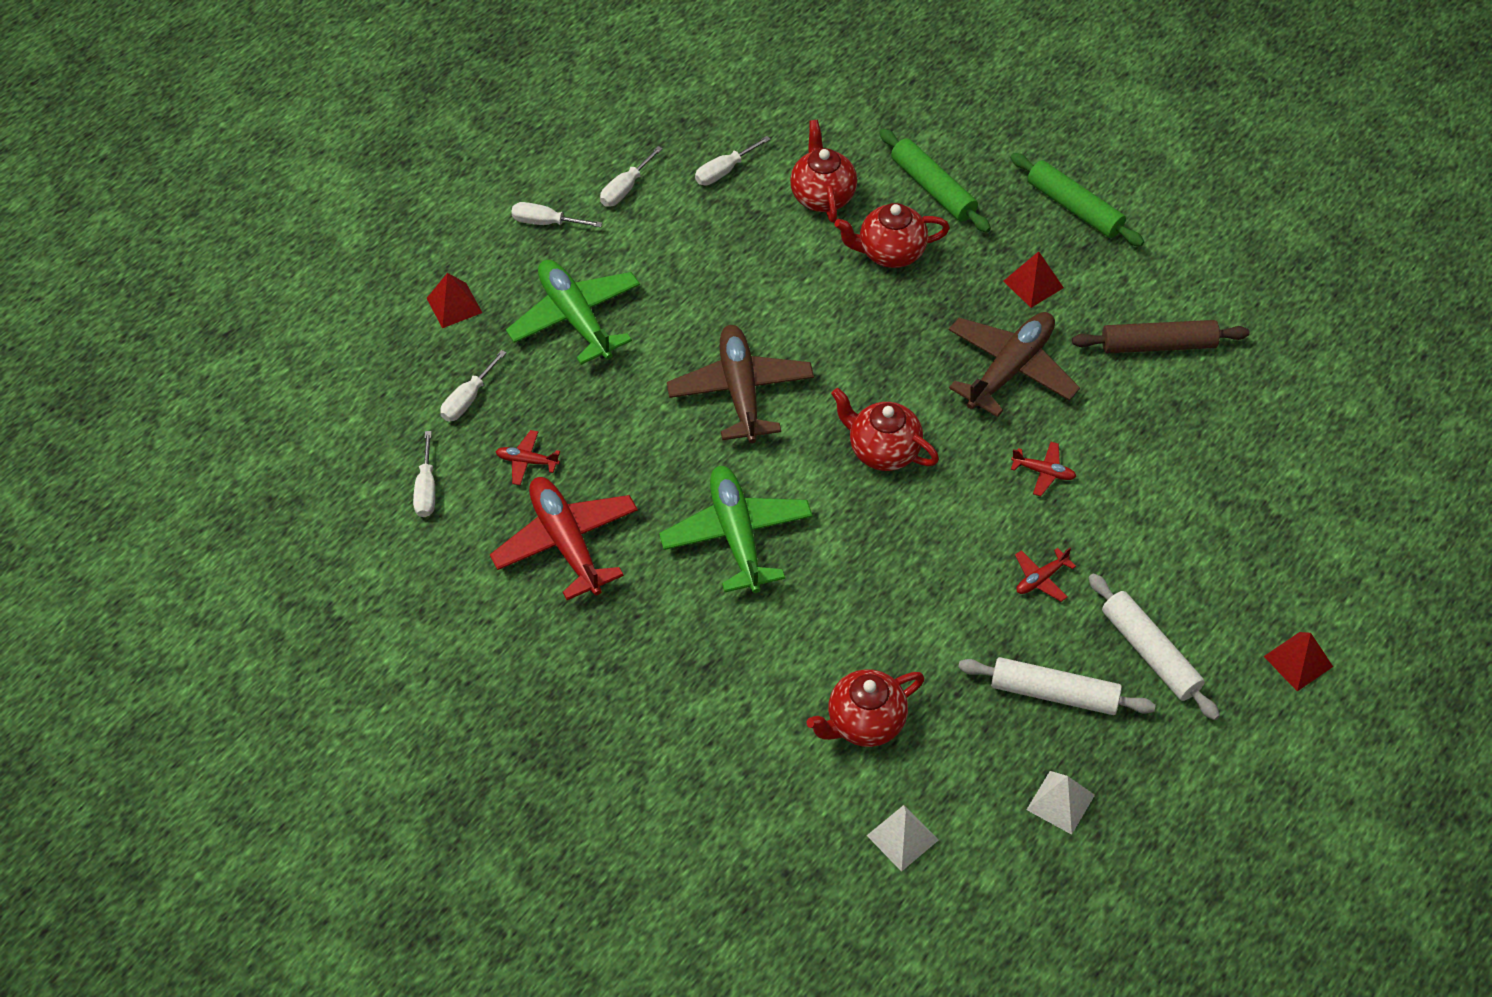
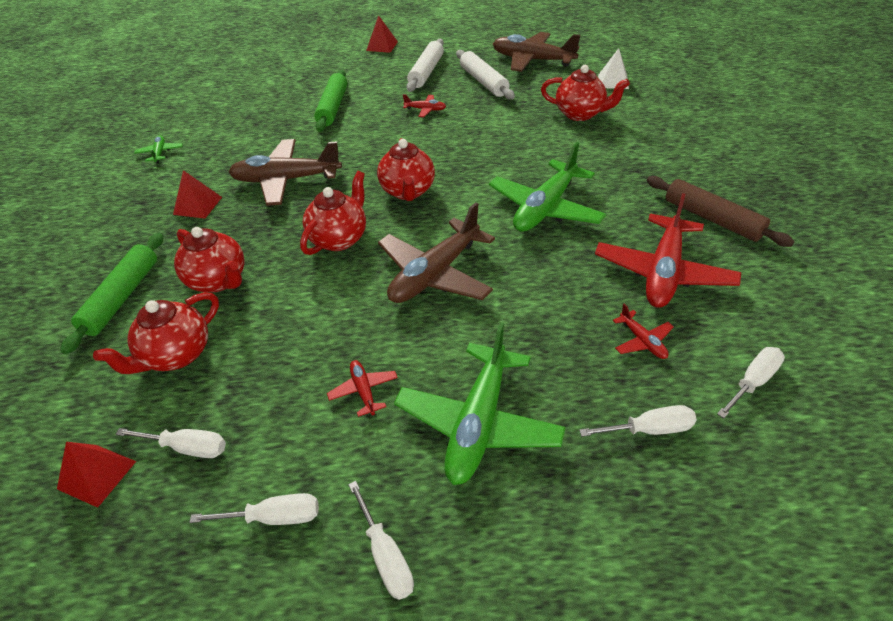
camera: 130 degrees left, 10 degrees down
(454, 305) = (577, 543): red pyramid -> red pyramid (97, 475)
(862, 357) = (339, 239): none -> red teapot
(1043, 472) = (354, 137): red plane -> red plane (364, 391)
(1060, 802) = (532, 60): white pyramid -> brown plane
(1074, 207) = (100, 223): green rolling pin -> green rolling pin (333, 107)
(1158, 345) = (213, 144): brown rolling pin -> brown rolling pin (712, 219)
(1183, 295) = (160, 153): none -> green plane

